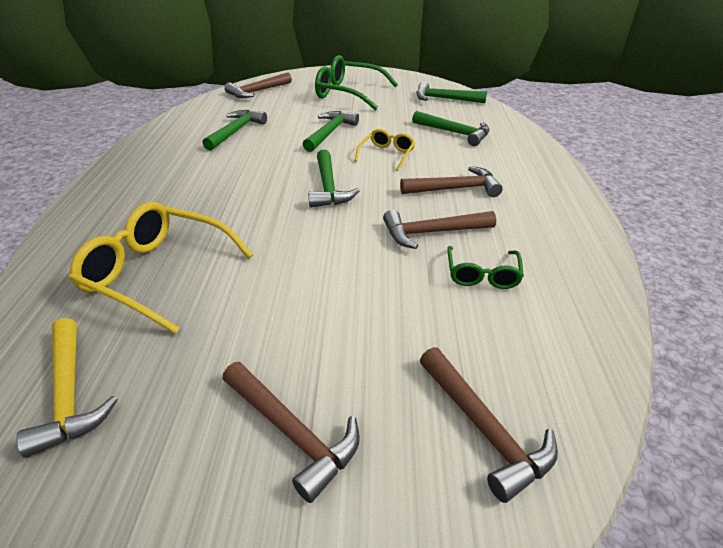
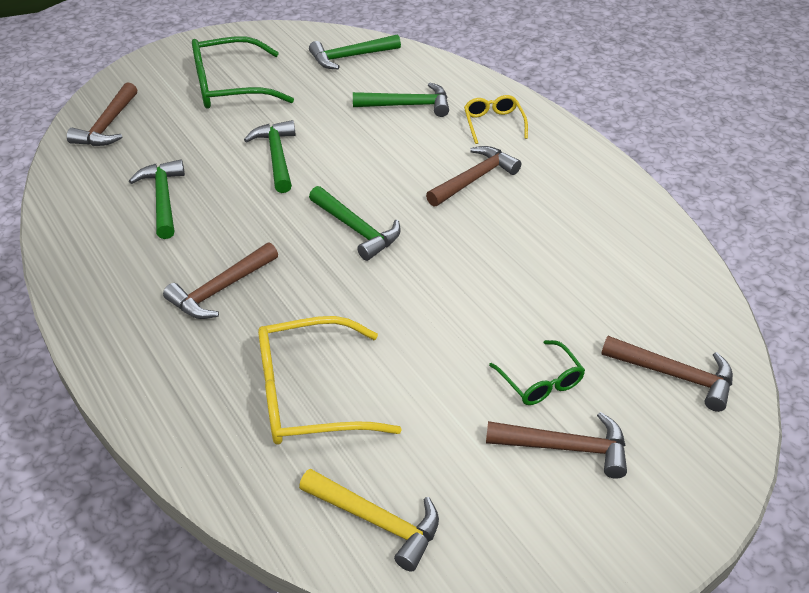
camera: 35 degrees left, 5 degrees up
(387, 154) = (370, 163): yellow glasses -> yellow glasses (493, 123)
(432, 233) = (500, 237): brown hammer -> brown hammer (220, 290)
(482, 275) = (574, 259): green glasses -> green glasses (540, 382)

